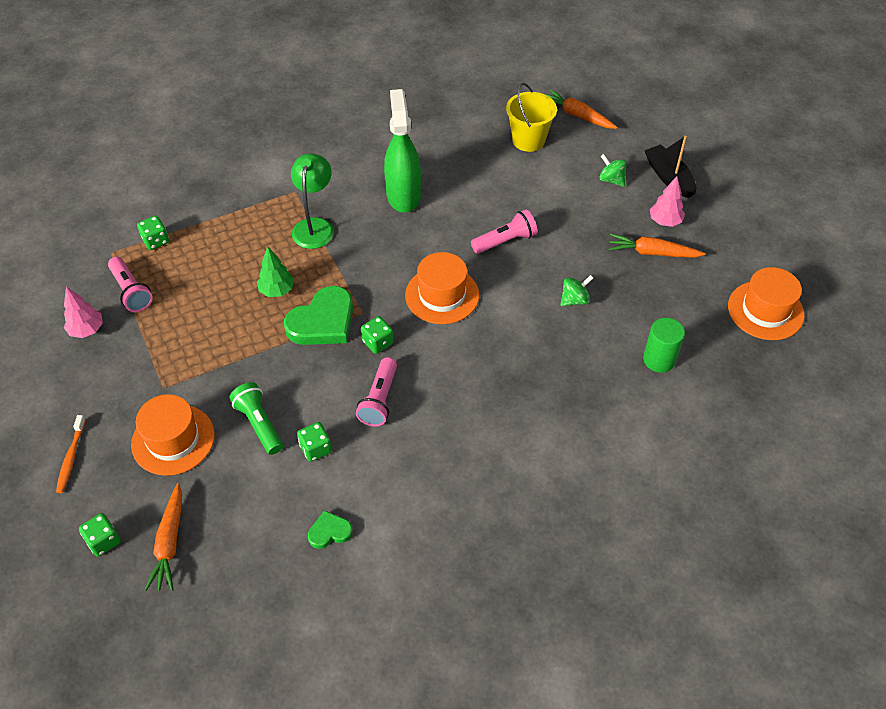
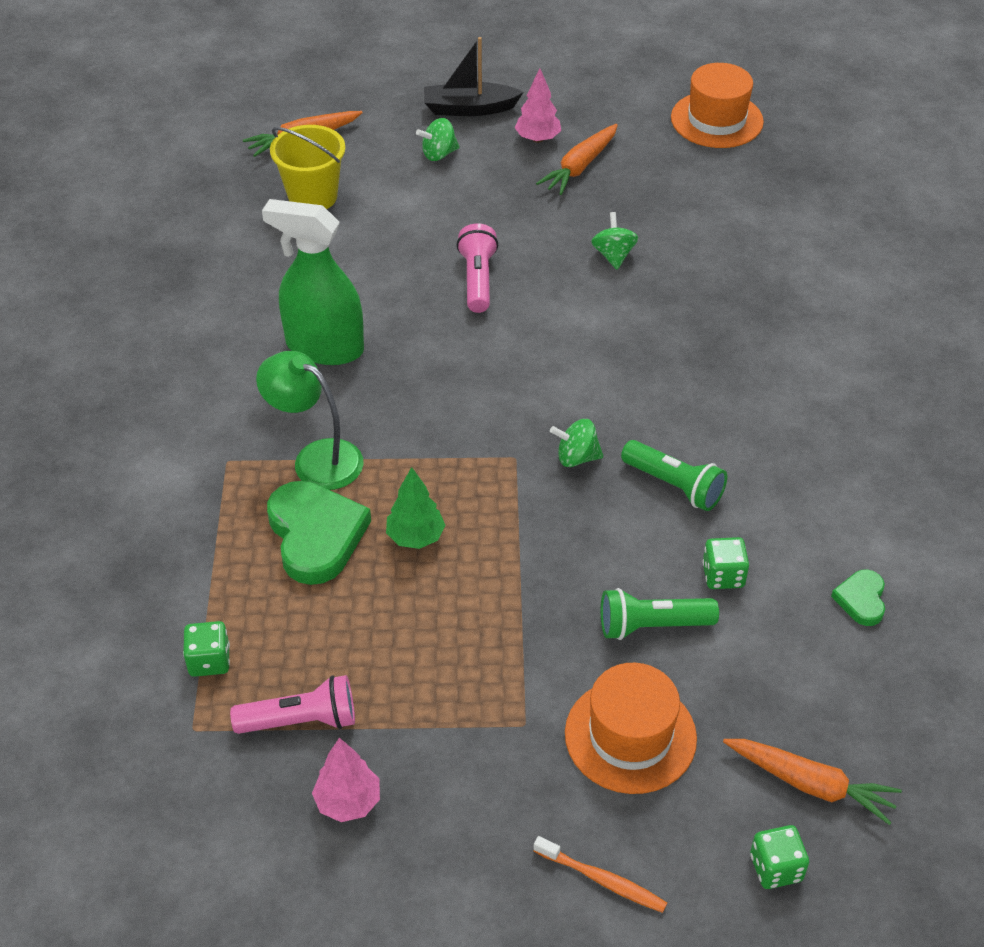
camera: 65 degrees left, 5 degrees down
(323, 321) = (506, 503): green heart -> green heart (316, 535)
(377, 342) = (576, 457): green dice -> green spinning top
(379, 400) = (674, 486): pink flashlight -> green flashlight
(442, 295) = (532, 369): orange hat -> none
(659, 359) = (741, 223): green cylinder -> none

